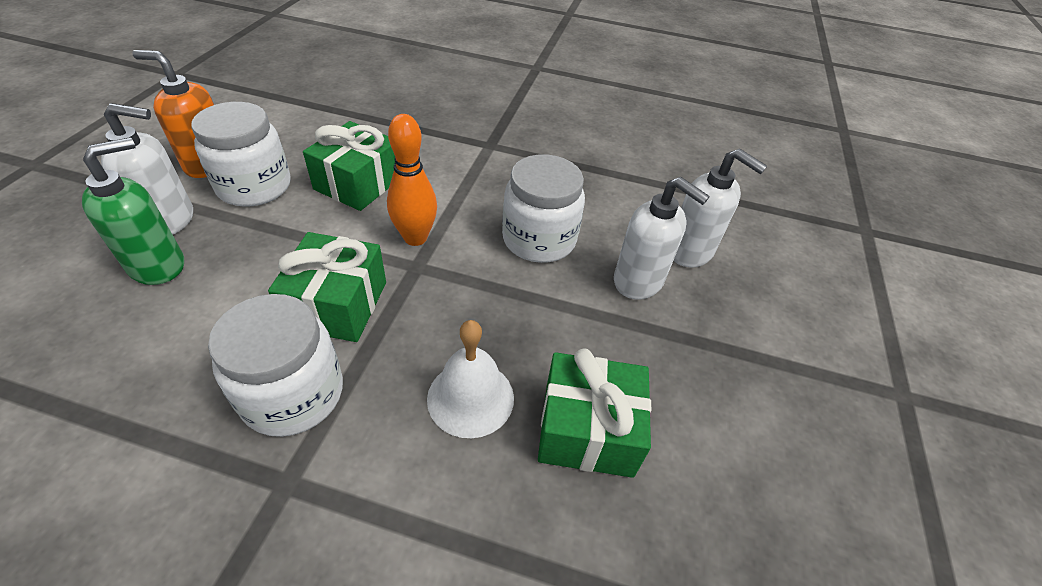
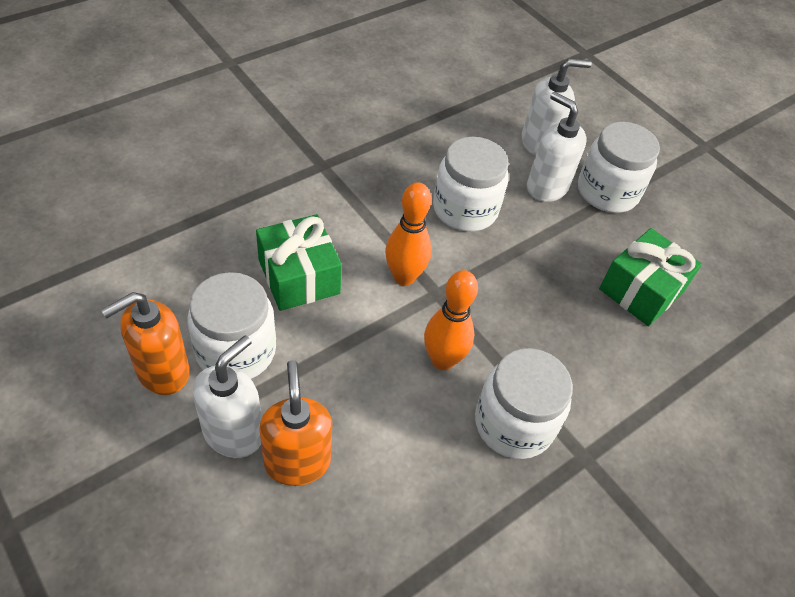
camera: 55 degrees left, 5 degrees up
(158, 265) = (297, 461): green soap dispenser -> orange soap dispenser
(337, 304) = (442, 360): green gift -> orange bowling pin
(470, 398) = (581, 331): white bell -> none
(638, 281) = (546, 187): white soap dispenser -> white soap dispenser turned 120 degrees counterclockwise
(697, 332) = (607, 192): none -> white jar

